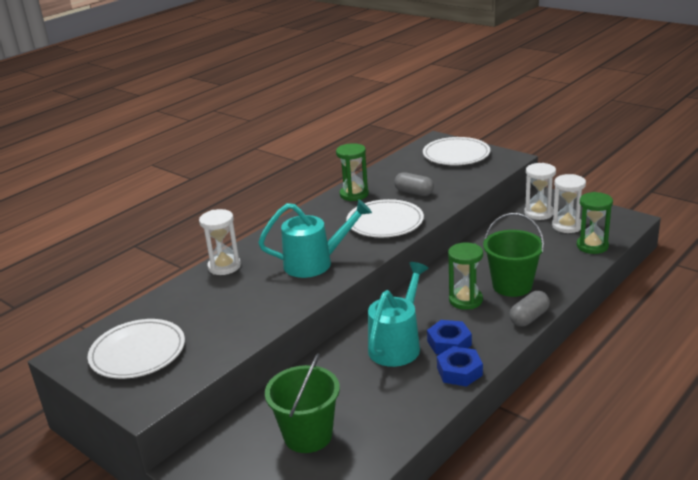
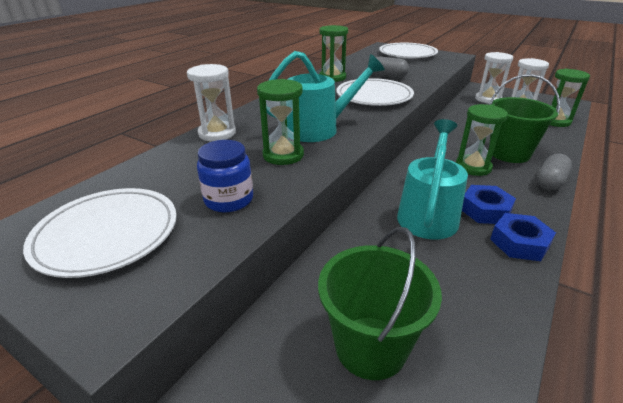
camera: 10 degrees left, 5 degrees up
(224, 329) = (229, 200): none -> blue jar
(275, 290) = (283, 155): none -> green hourglass

